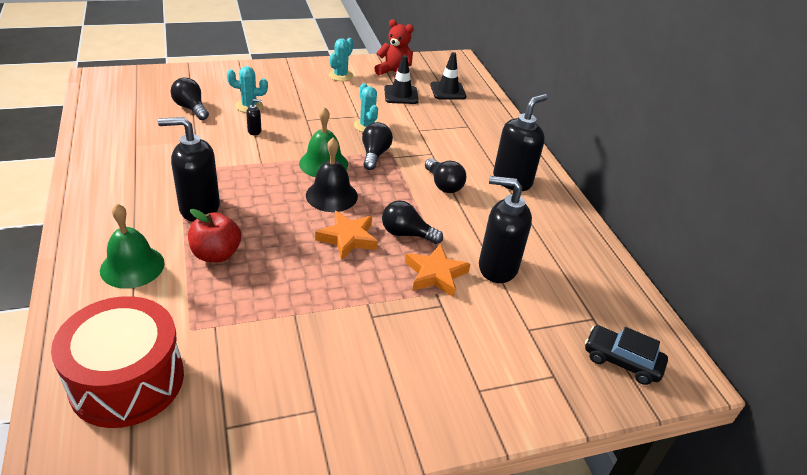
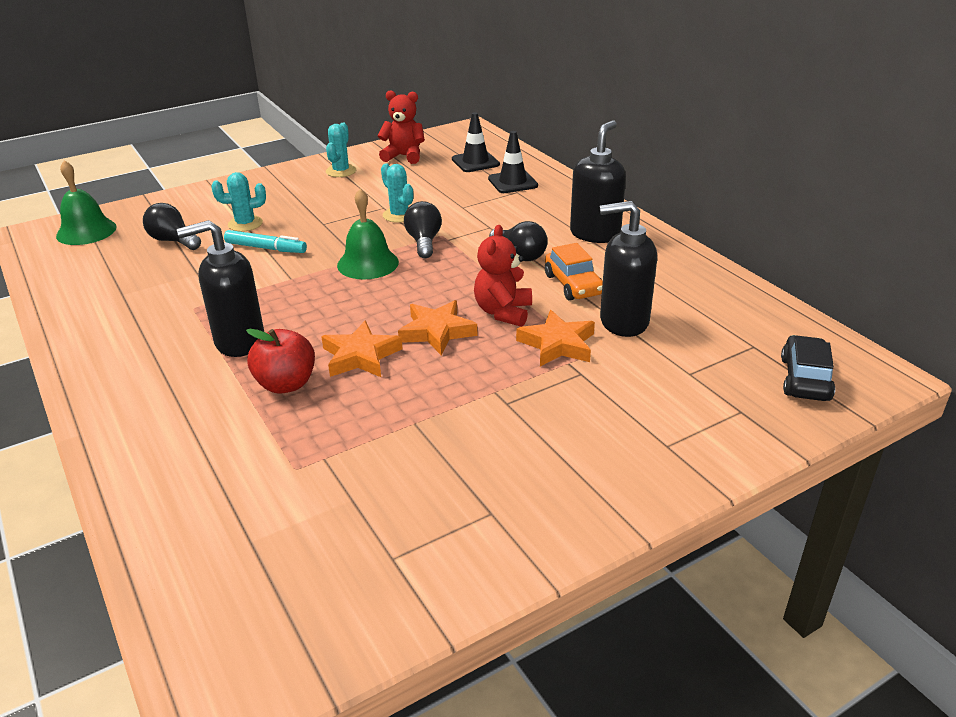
camera: 10 degrees left, 5 degrees down
(127, 380) = (244, 541): red drum -> none
(132, 266) = (186, 421): green bell -> green bell (86, 231)
(254, 131) = (266, 248): black soap dispenser -> turquoise marker
(281, 244) = (360, 356): none -> orange star
(331, 195) = (394, 293): black bell -> none
(401, 95) = (423, 176): black traffic cone -> black traffic cone (512, 182)
(406, 234) = (503, 312): black light bulb -> red teddy bear
(473, 223) = (573, 285): none -> orange car
(621, 361) = (805, 379): black car -> black car turned 90 degrees clockwise

